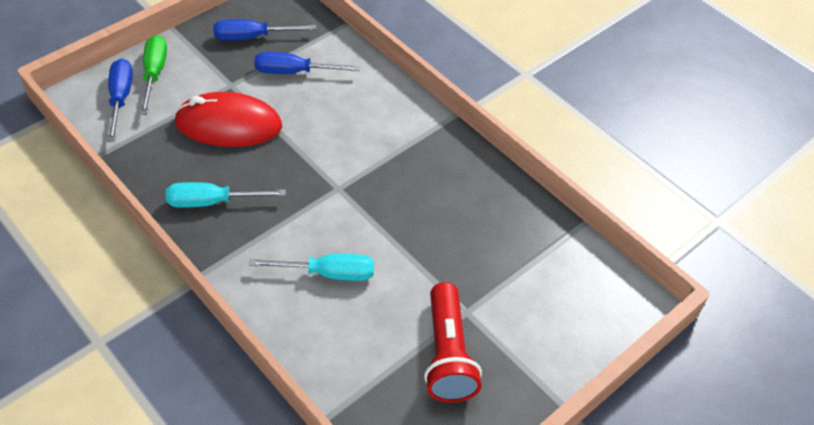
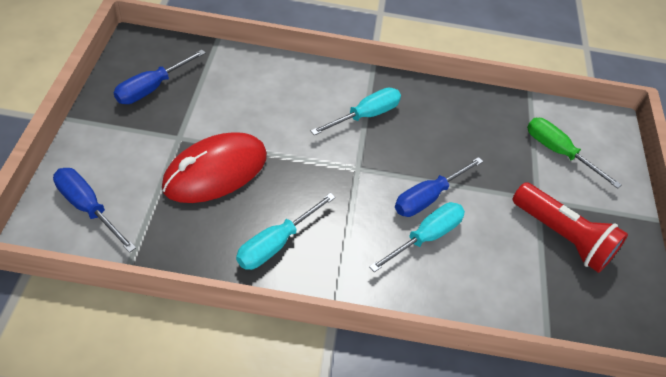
camera: 45 degrees left, 0 degrees up
(154, 74) = (96, 167): green screwdriver -> green screwdriver (558, 152)
(294, 72) = (220, 98): blue screwdriver -> blue screwdriver (428, 197)
(395, 152) = (365, 115): none -> turquoise screwdriver

